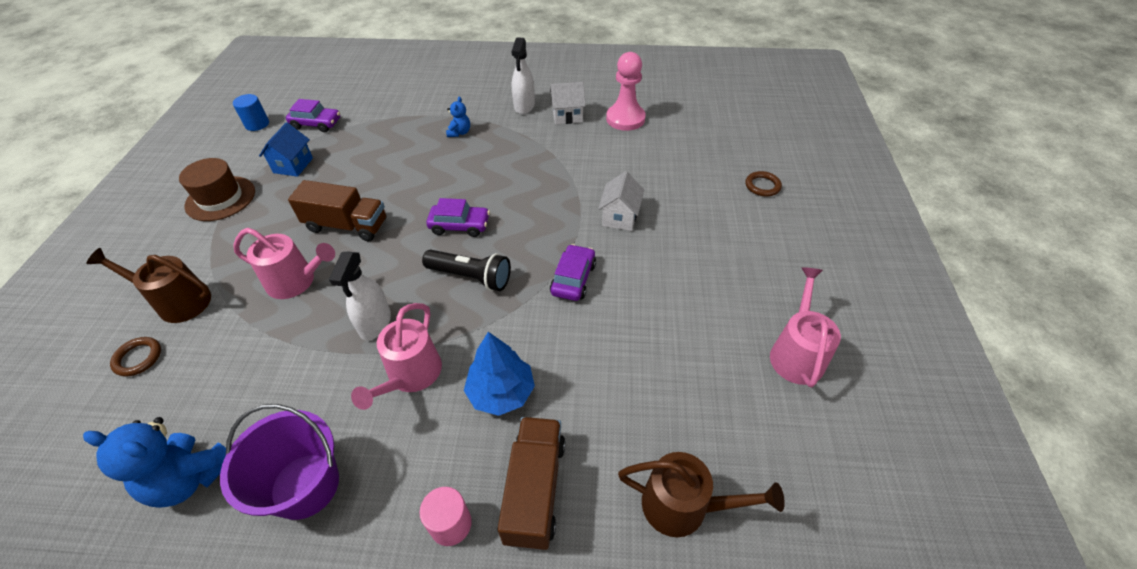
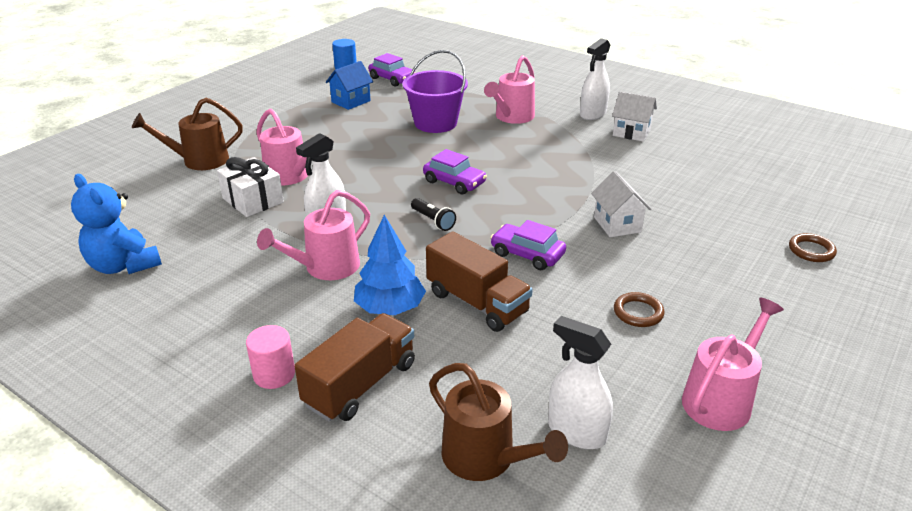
camera: 30 degrees right, 15 degrees down
(138, 358) = (148, 184): brown ring -> brown ring (638, 312)
(178, 302) = (199, 160): brown watering can -> brown watering can turned 60 degrees counterclockwise
(220, 198) = (279, 107): brown hat -> none
(277, 328) = (253, 200): none -> white gift
(305, 485) = (192, 303): purple bucket -> purple bucket (435, 123)
(347, 225) = (359, 153): brown truck -> brown truck (477, 303)
(459, 132) = (512, 117): blue teddy bear -> pink watering can
(471, 277) = (433, 221): black flashlight -> black flashlight, size x0.60
(573, 279) = (527, 254): purple car -> purple car turned 105 degrees counterclockwise
(620, 217) = (617, 224): white house -> white house turned 60 degrees counterclockwise
(625, 119) = (694, 151): pink pawn -> none
(727, 440) = (576, 432): none -> white spray bottle

